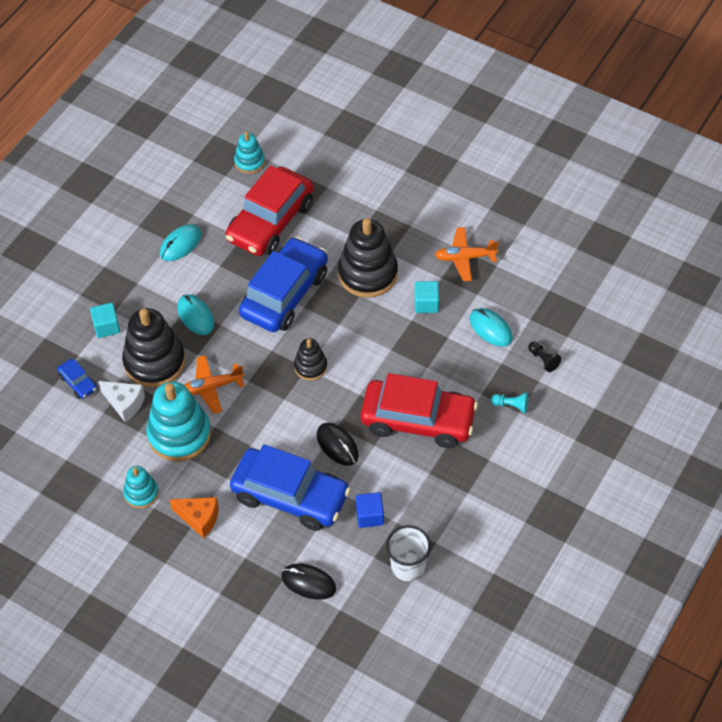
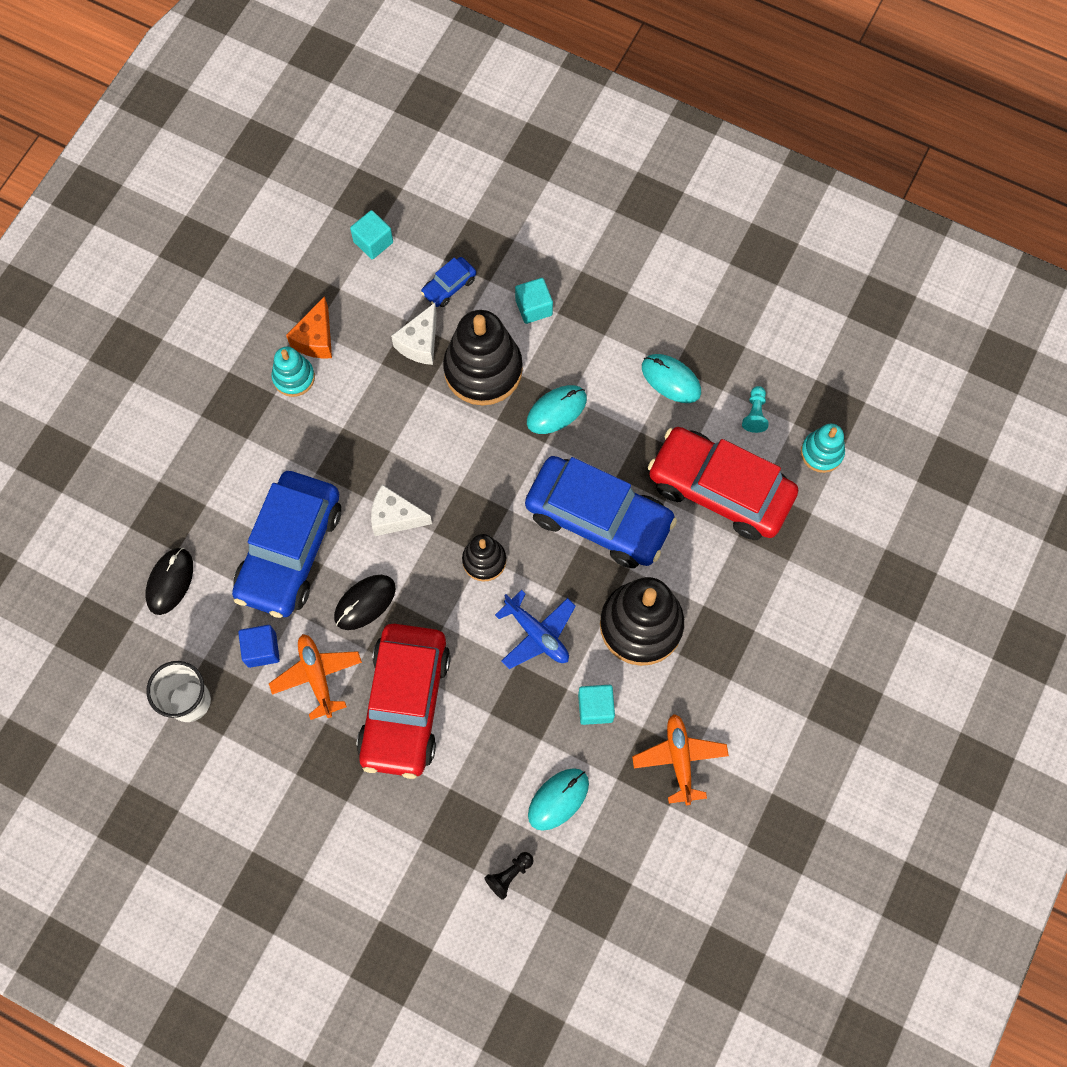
camera: 85 degrees right, 15 degrees up
(28, 434) = (373, 242): none -> turquoise cube
(179, 434) = (377, 411): turquoise stacking toy -> none
(199, 518) = (259, 447): orange cheese -> orange cheese (316, 339)
(211, 387) = (447, 441): orange plane -> orange plane (317, 676)
(270, 424) = (395, 517): none -> white cheese
(370, 336) = (537, 634): none -> blue plane
(511, 405) = (432, 830): turquoise pawn -> turquoise pawn (755, 414)

